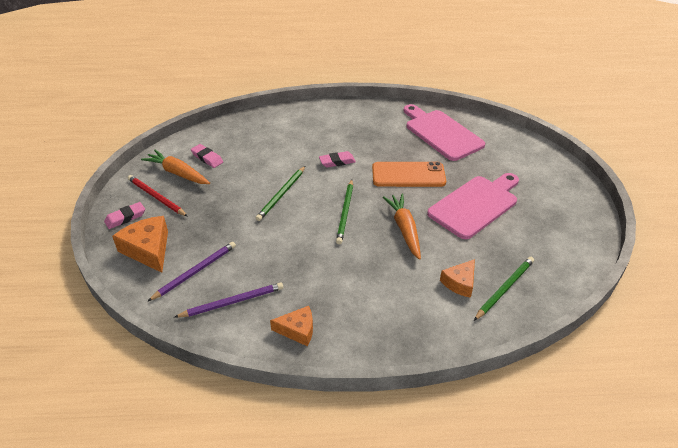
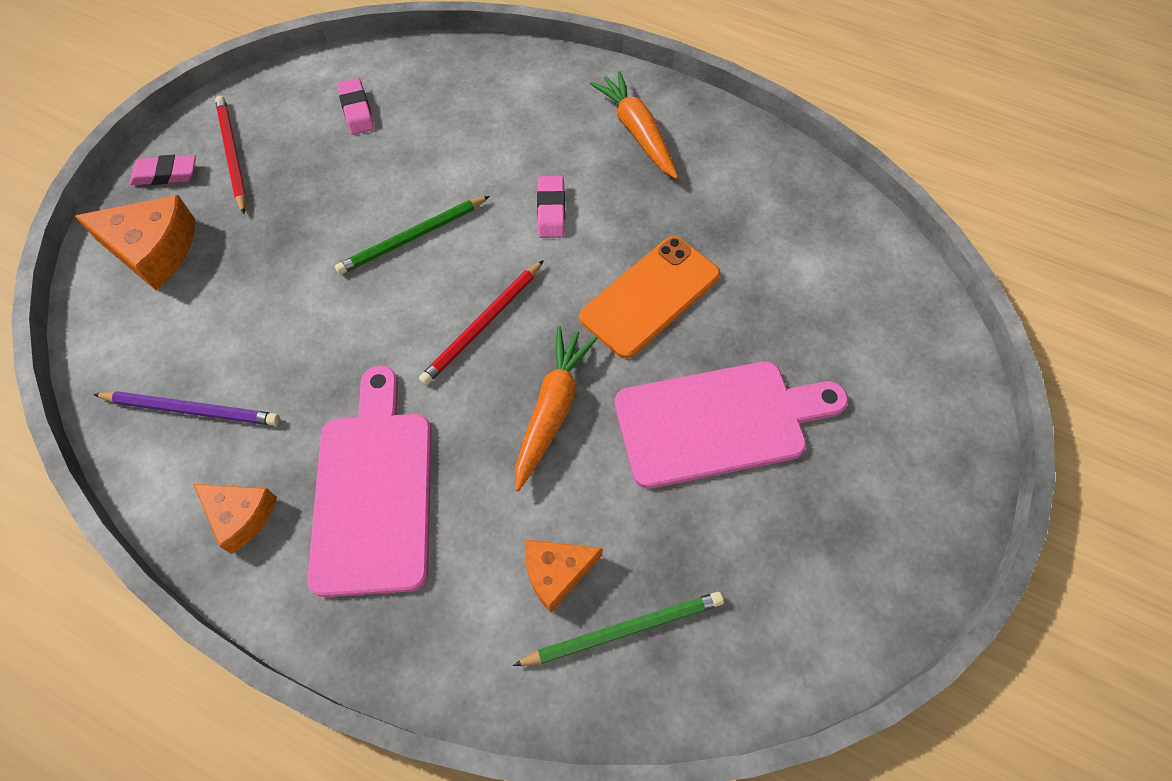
camera: 30 degrees right, 20 degrees up
(148, 249) = (153, 250): orange cheese -> orange cheese turned 105 degrees clockwise
(178, 173) = (294, 122): orange carrot -> orange carrot (637, 132)
(195, 272) = (184, 325): purple pencil -> none
(337, 162) = (551, 210): pink eraser -> pink eraser turned 75 degrees clockwise
(345, 213) = (483, 325): green pencil -> red pencil
(408, 175) = (650, 296): orange phone -> orange phone turned 75 degrees counterclockwise
(441, 133) = (785, 231): pink cutting board -> pink cutting board (374, 491)

